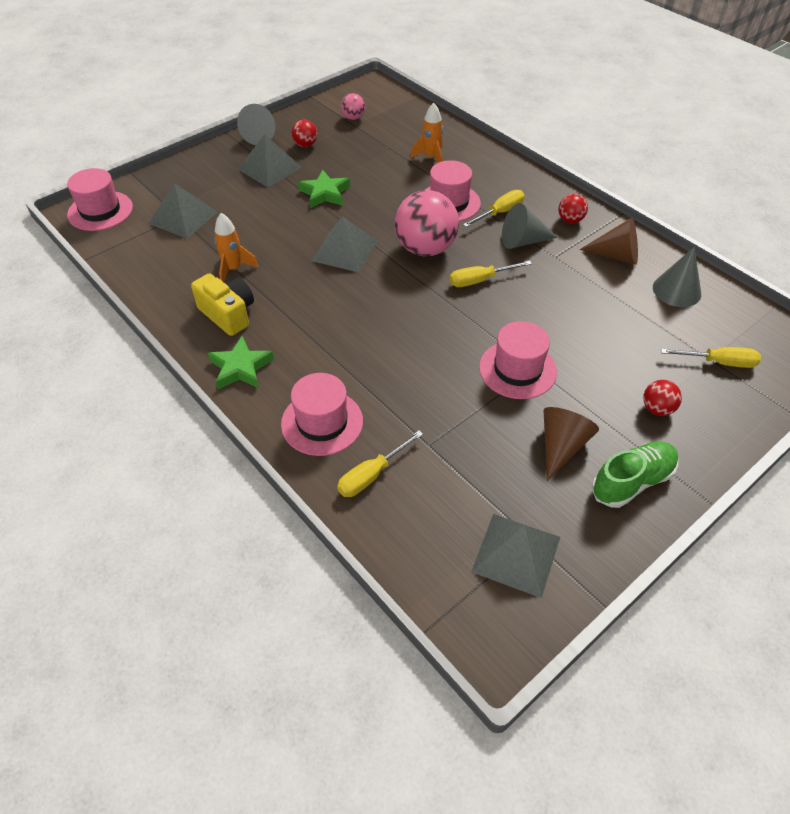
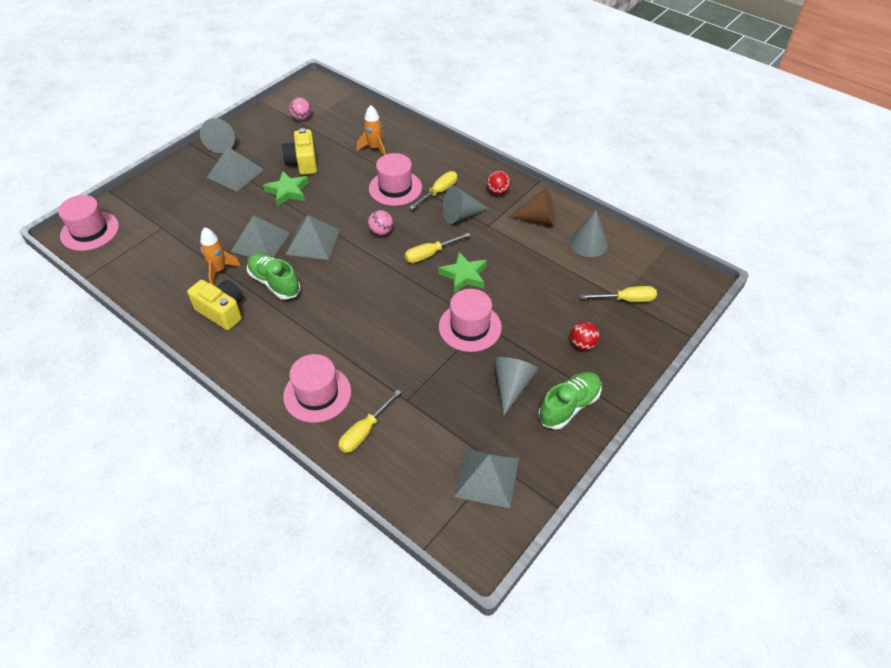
camera: 10 degrees left, 0 degrees up
(183, 217) = (166, 228): grey pyramid -> grey pyramid (260, 242)
(240, 368) = (241, 357): green star -> green star (464, 275)
(293, 290) = (274, 283): none -> green shoe
(305, 145) = (263, 148): red ball -> none
(347, 164) = (302, 162): none -> yellow camera
(425, 249) = (381, 232): pink ball -> pink ball, size x0.47
(561, 446) = (512, 385): brown cone -> grey cone

